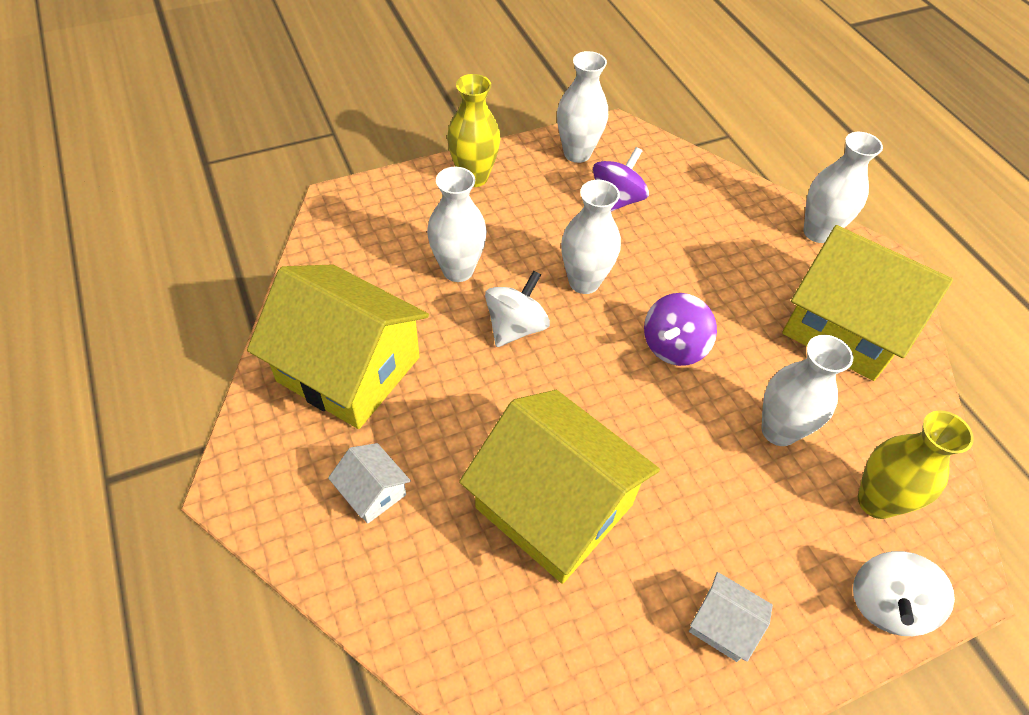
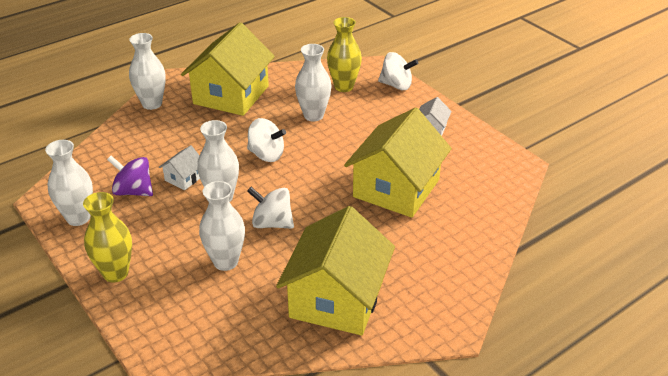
camera: 100 degrees left, 15 degrees down
(372, 492) = (423, 262): white house -> white house (184, 178)
(673, 346) = (266, 155): purple spinning top -> white spinning top

